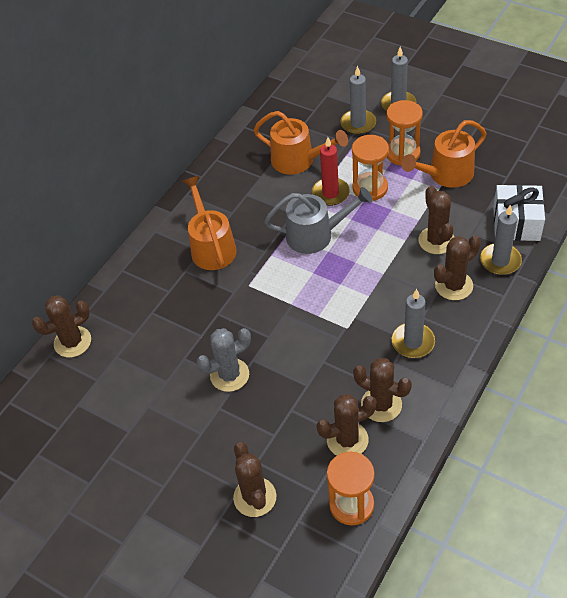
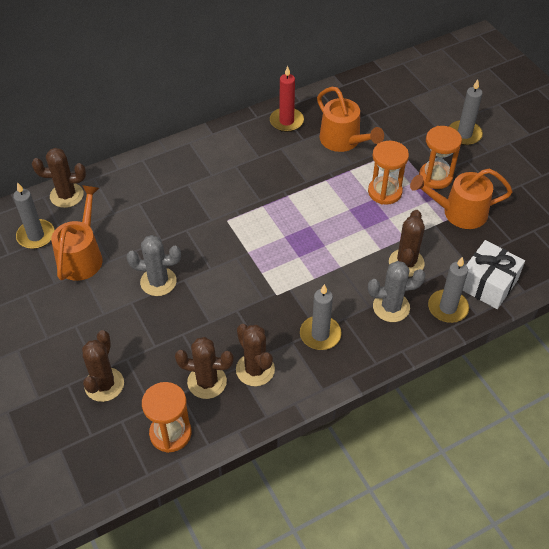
camera: 25 degrees right, 0 degrees up
(211, 246) = (222, 175): orange watering can -> orange watering can (82, 256)
(316, 235) = (310, 207): grey watering can -> none
(330, 193) = (349, 180): red candle -> red candle (286, 121)
(358, 123) = (417, 134): grey candle -> grey candle (36, 236)
(454, 285) = (391, 307): brown cactus -> grey cactus

